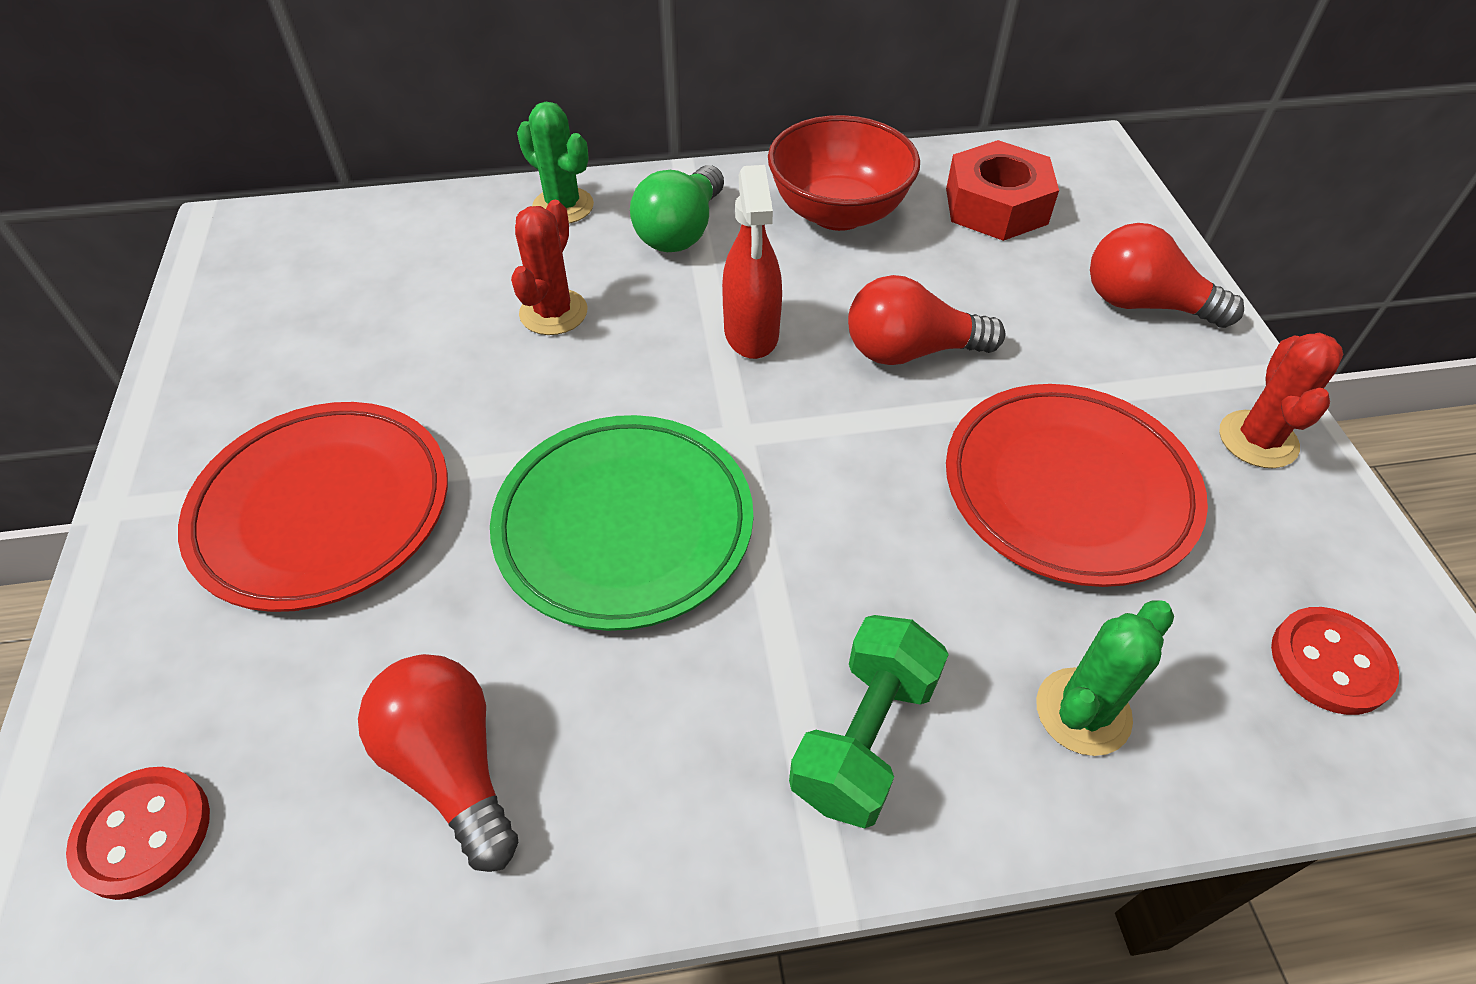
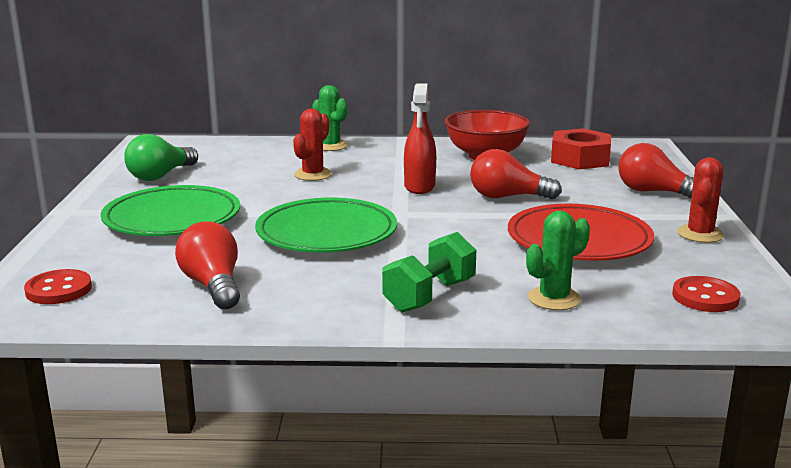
camera: 10 degrees right, 30 degrees down
(323, 510) = (172, 218): red plate -> green plate
(681, 231) = (393, 156): green light bulb -> green light bulb (160, 176)

